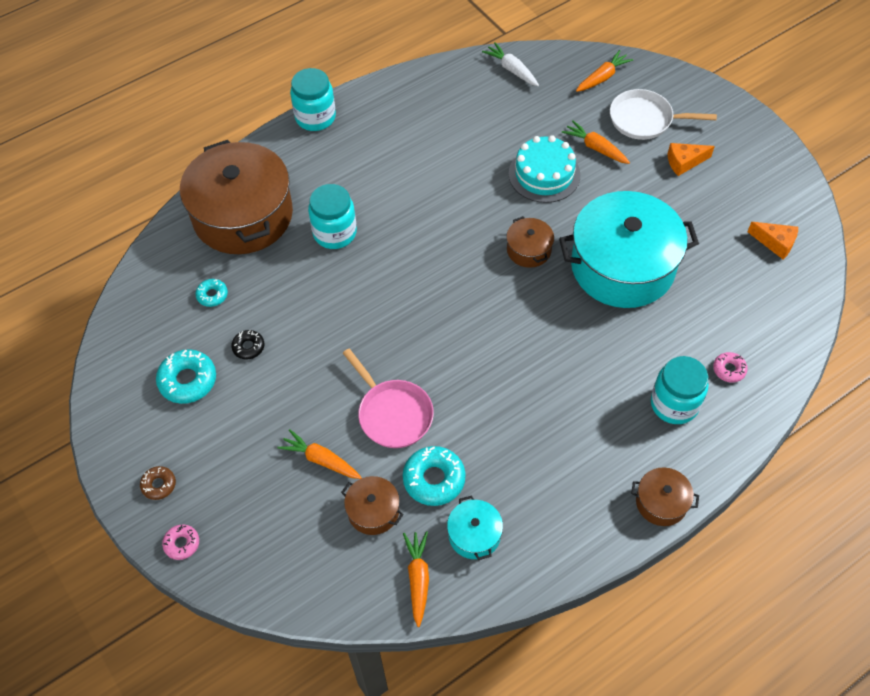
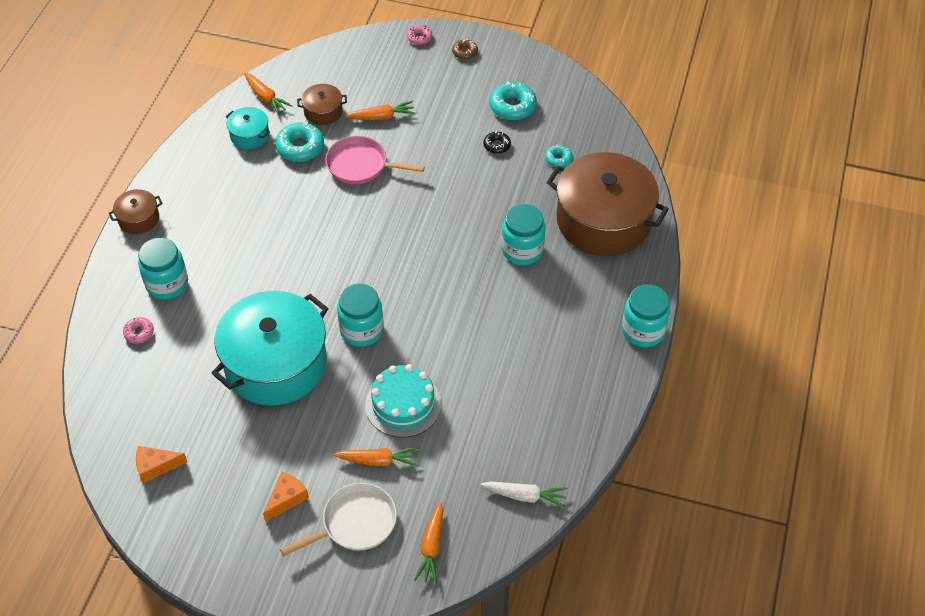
camera: 140 degrees right, 5 degrees down
(529, 250) = (361, 330): brown pot -> turquoise jar

